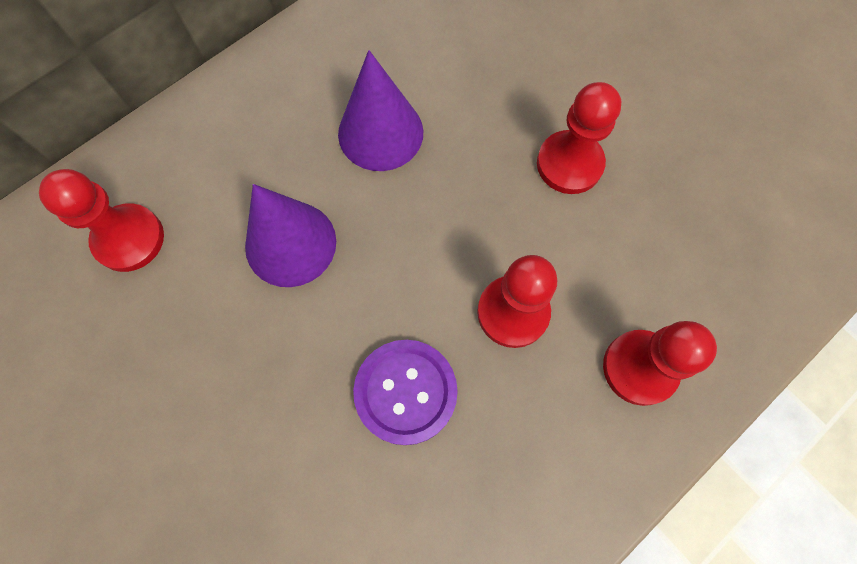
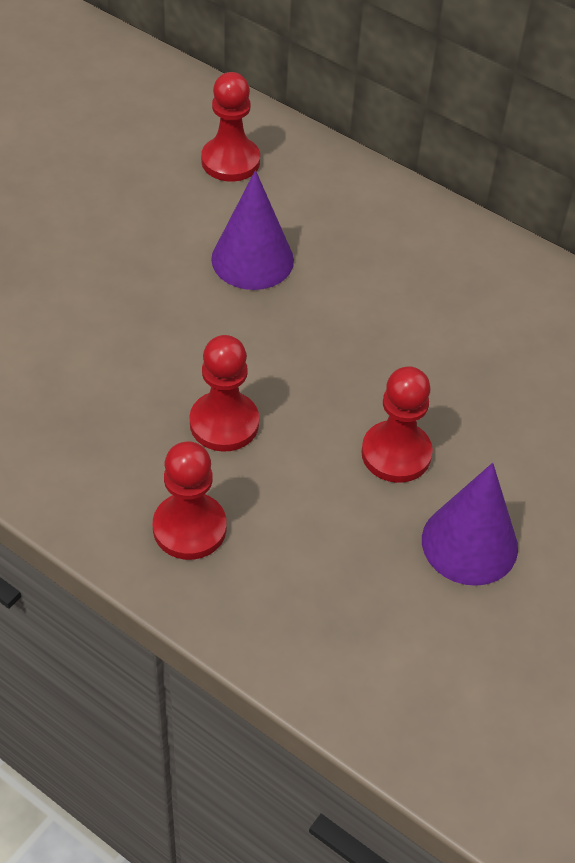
camera: 75 degrees right, 20 degrees down
(380, 133) = (383, 303): purple cone -> purple cone (469, 543)
(405, 392) = (134, 356): purple button -> none

